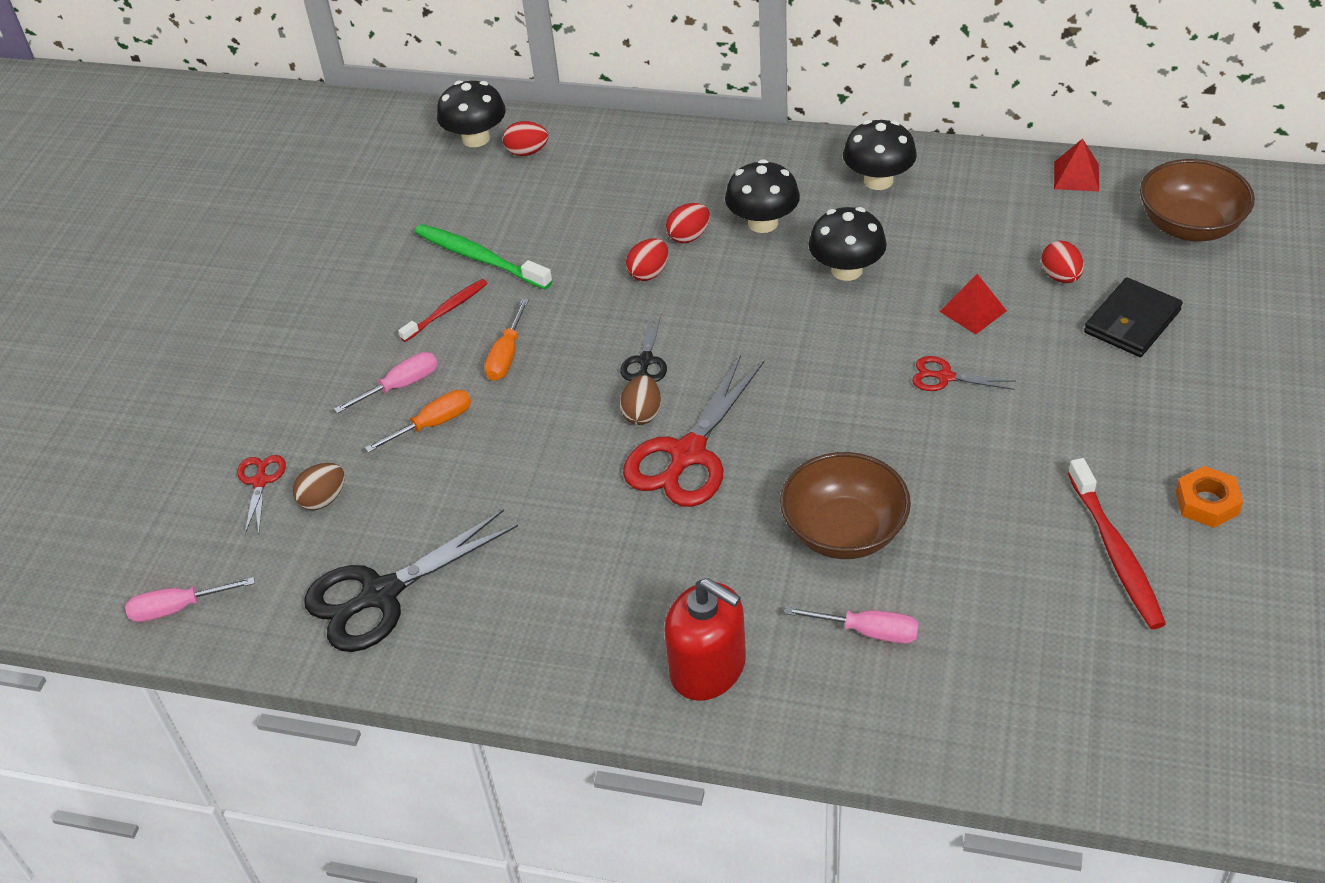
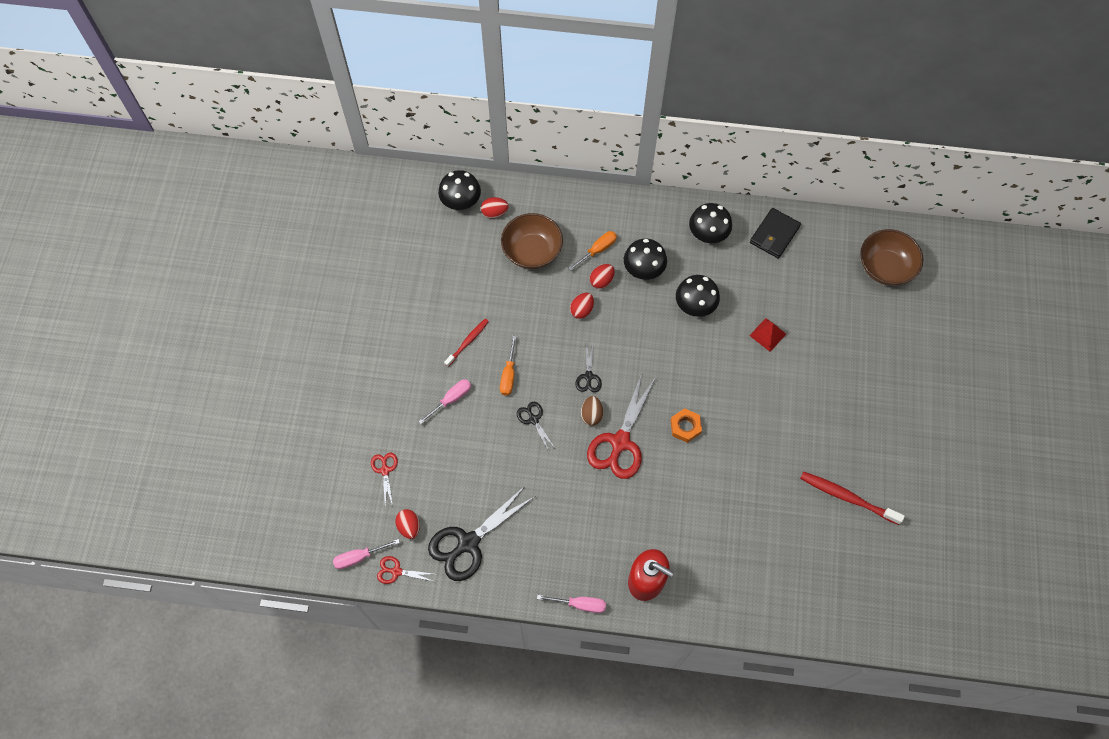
camera: 10 degrees left, 20 degrees up
(323, 499) = (423, 481): brown egg -> none
(434, 424) = (475, 426): orange screwdriver -> orange screwdriver (598, 250)
(480, 258) = (480, 300): green toothbrush -> none
(538, 417) = (533, 419): none -> black scissors
(844, 531) = (708, 490): brown bowl -> brown bowl (532, 251)
(869, 632) = (726, 553): pink screwdriver -> pink screwdriver (580, 604)
(945, 377) = (755, 383): red scissors -> red scissors (396, 571)
(1060, 277) = (815, 308): red egg -> red egg (409, 526)
(1076, 176) = (821, 229): red pyramid -> none
(1115, 552) = (847, 497): red toothbrush -> red toothbrush turned 135 degrees clockwise
(1132, 322) = (854, 340): black wallet -> black wallet (774, 235)
(1207, 502) = (893, 464): orange nut -> orange nut (685, 427)

